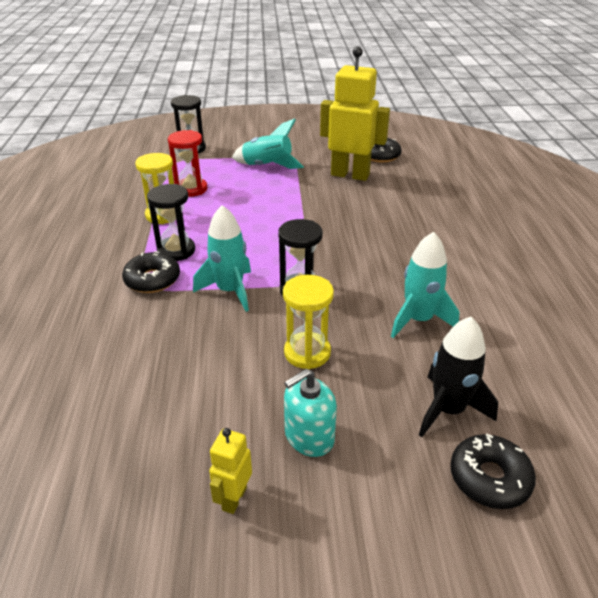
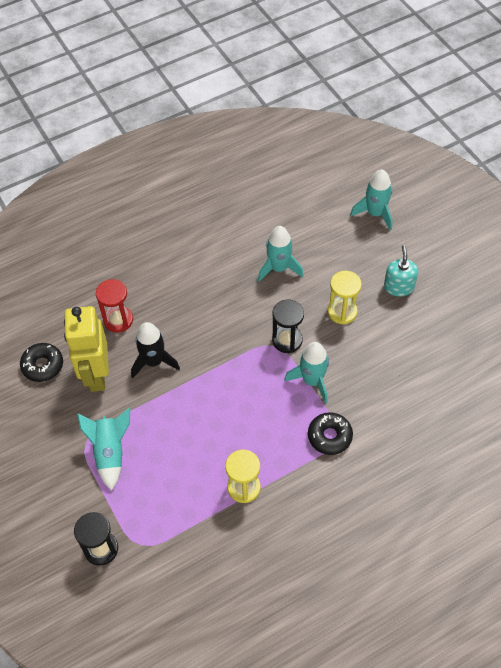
camera: 115 degrees left, 20 degrees up
(176, 250) = (287, 443): black hourglass -> none
(191, 189) = (188, 493): red hourglass -> red hourglass (118, 320)
(234, 498) = (451, 300): yellow robot -> none
(309, 436) = (399, 286): turquoise soap dispenser -> turquoise soap dispenser turned 120 degrees counterclockwise
(448, 410) = (343, 237): black rocket -> black rocket (154, 361)
(489, 478) = (375, 213): black donut -> turquoise rocket

